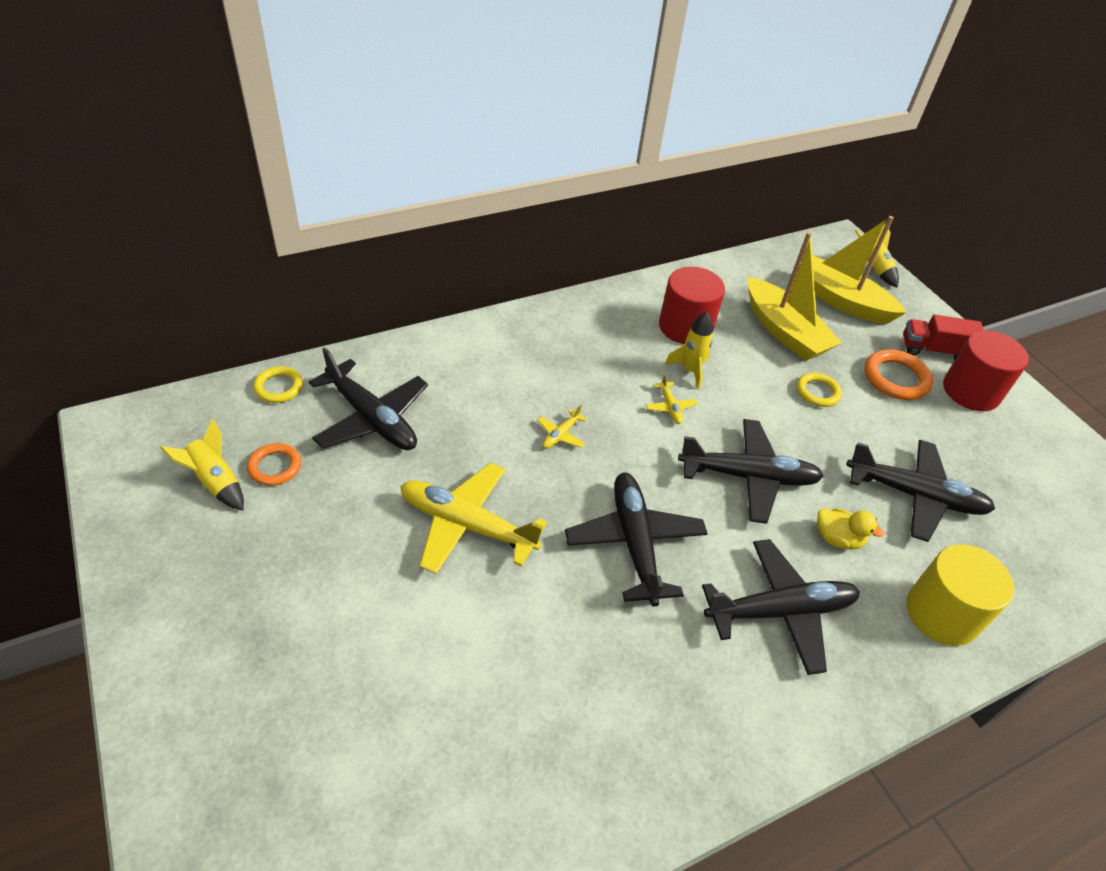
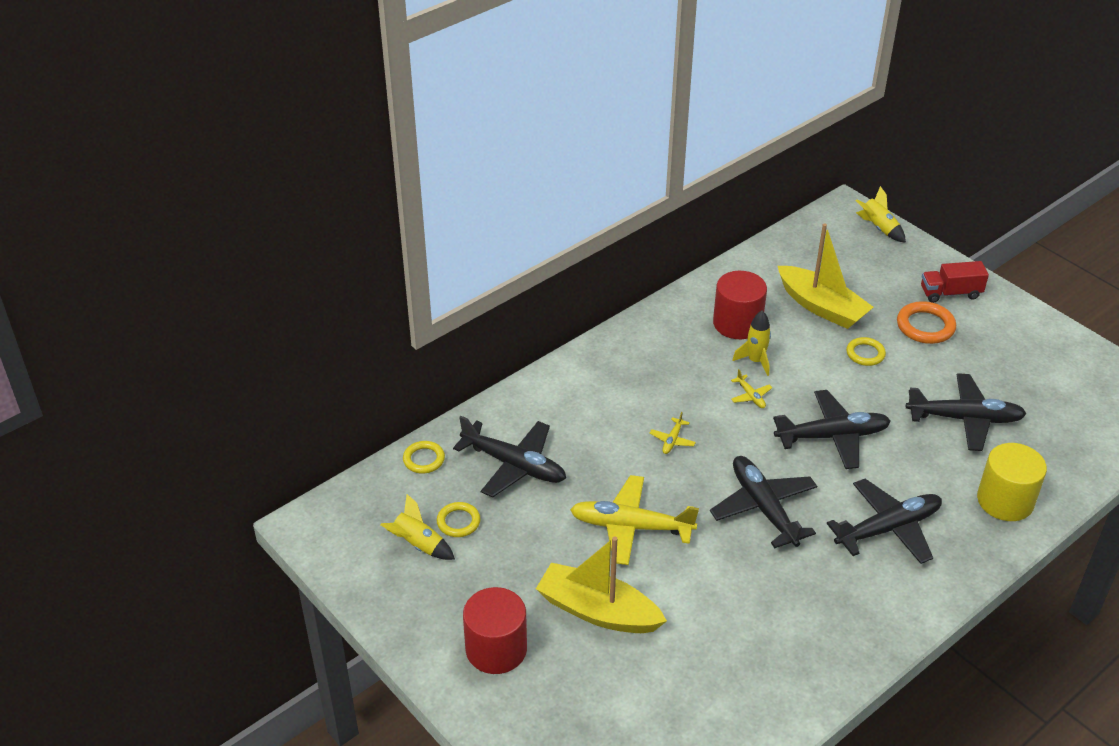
camera: 10 degrees left, 5 degrees down
(275, 467) = (458, 522): orange ring -> yellow ring
(837, 539) = (915, 466): yellow duck -> none
(839, 300) = (859, 266): yellow boat -> yellow boat (598, 611)
(971, 391) = (988, 322): red cylinder -> red cylinder (496, 649)

